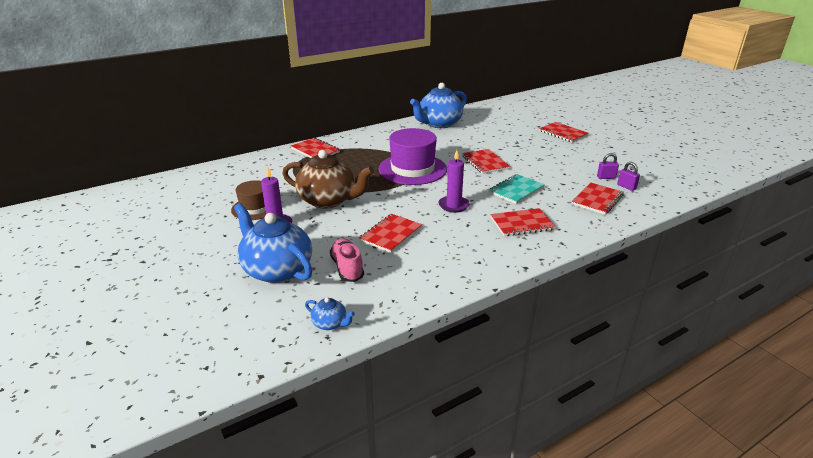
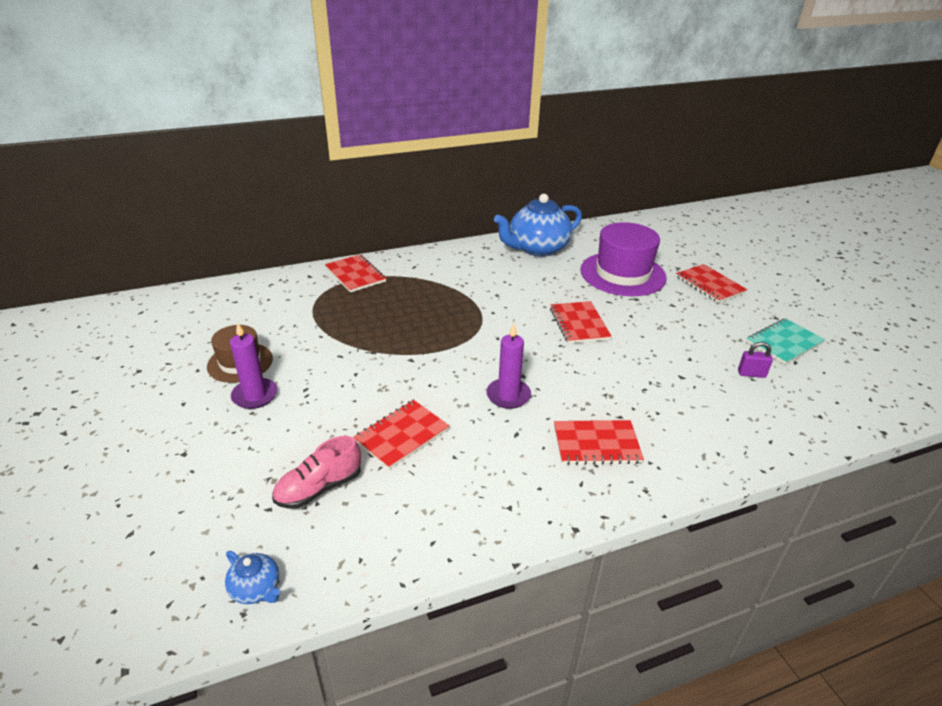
camera: 10 degrees right, 5 degrees up
(276, 269) = (224, 475): blue teapot -> none
(328, 200) = (340, 362): brown teapot -> none
(347, 268) = (319, 488): pink shoe -> pink shoe turned 120 degrees counterclockwise
(412, 169) = (473, 322): purple hat -> purple hat (622, 274)
(516, 190) = (608, 380): turquoise notebook -> turquoise notebook (784, 343)
(597, 200) = (725, 415): red notebook -> none
(626, 187) = (778, 396): purple padlock -> none

